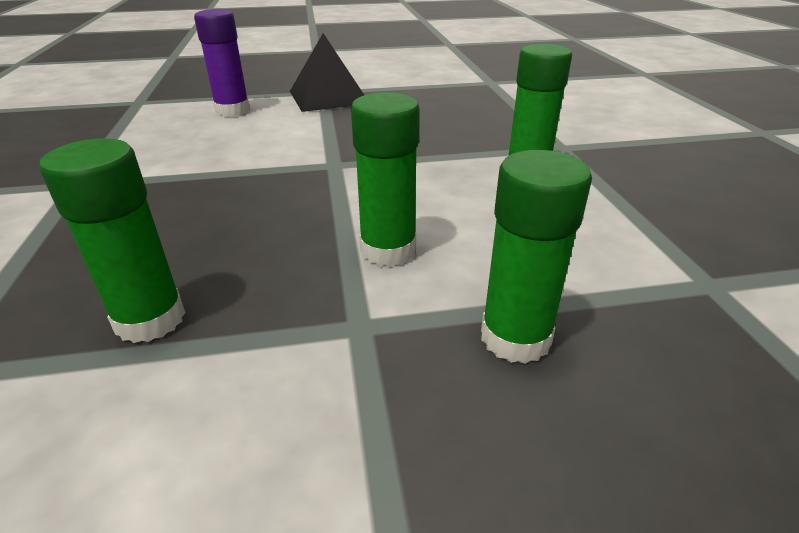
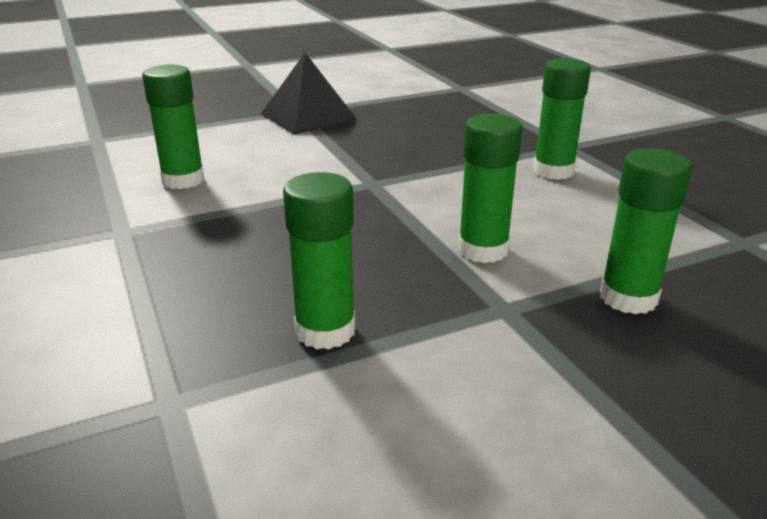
camera: 15 degrees left, 5 degrees down
(170, 143) = (183, 180): none -> green glue stick
(232, 110) = (217, 140): purple glue stick -> none

